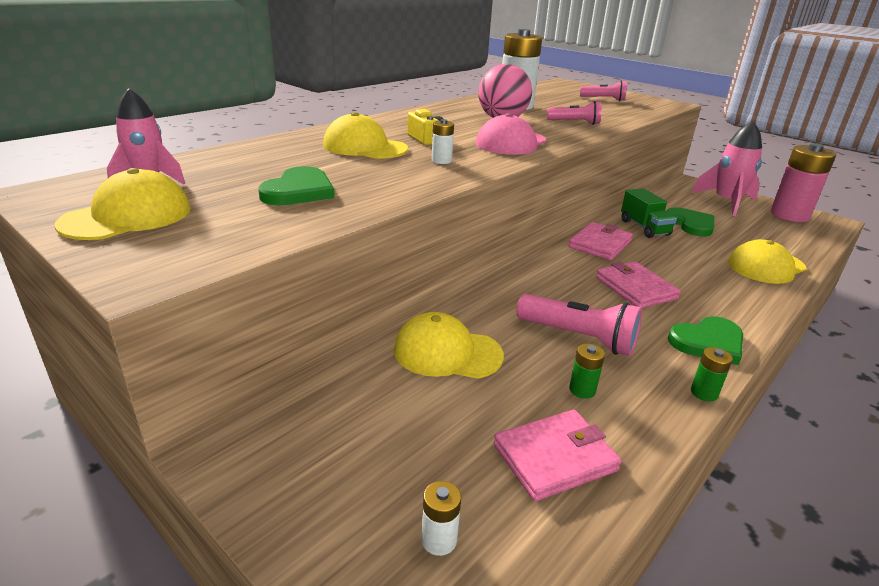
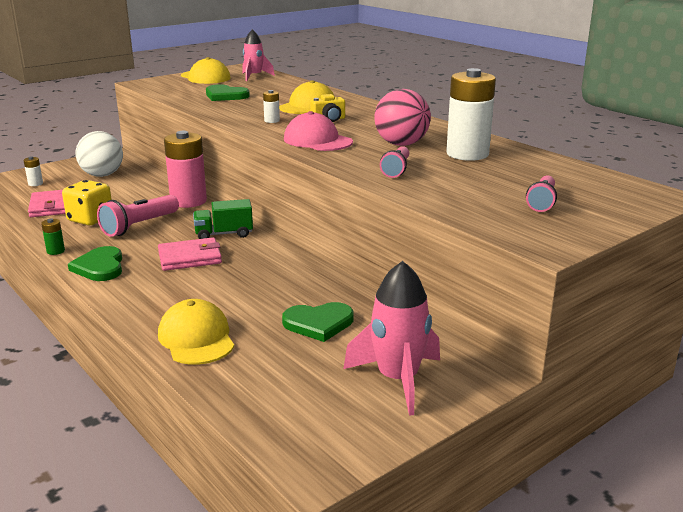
camera: 100 degrees right, 5 degrees down
(368, 435) = (102, 175): none -> white ball
(447, 352) = (151, 192): yellow cap -> none
(582, 390) = (90, 219): green battery -> yellow dice
(600, 244) = (278, 259): pink wallet -> none
(644, 228) = (313, 290): green truck -> green truck (224, 234)
(789, 215) = (343, 427): pink battery -> pink battery (188, 201)

